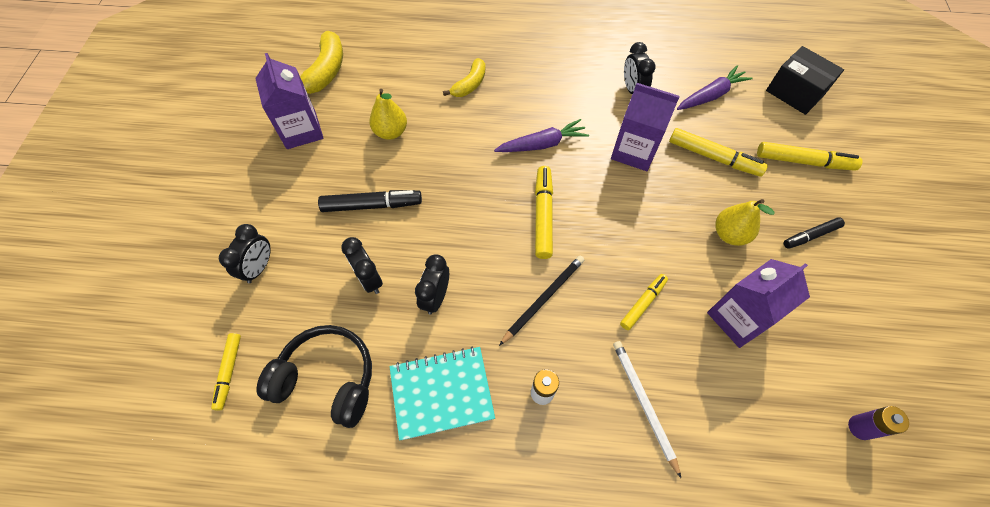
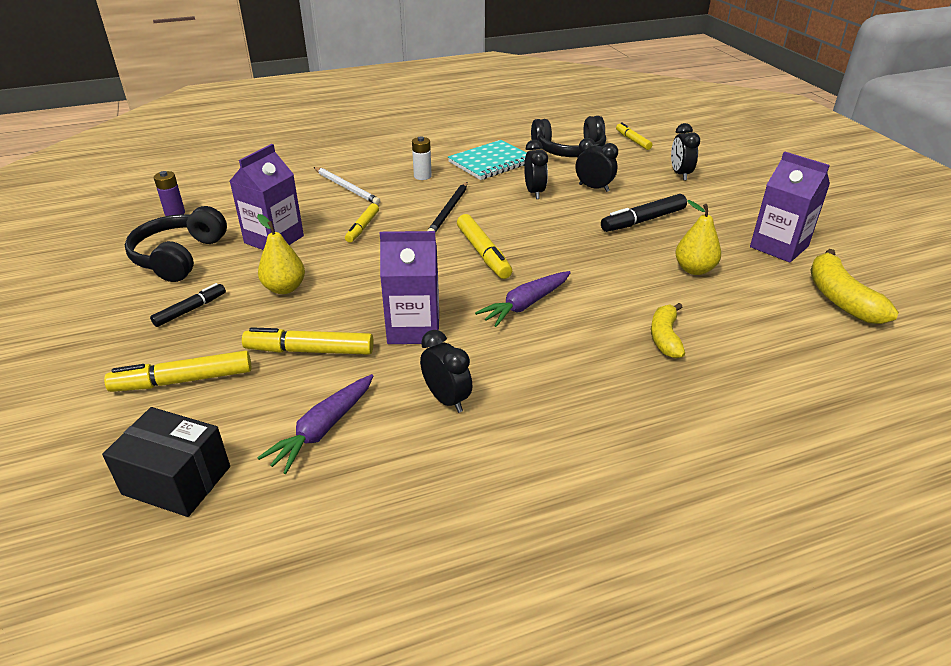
camera: 155 degrees right, 25 degrees down
(836, 324) = (179, 257): none -> black headphones

